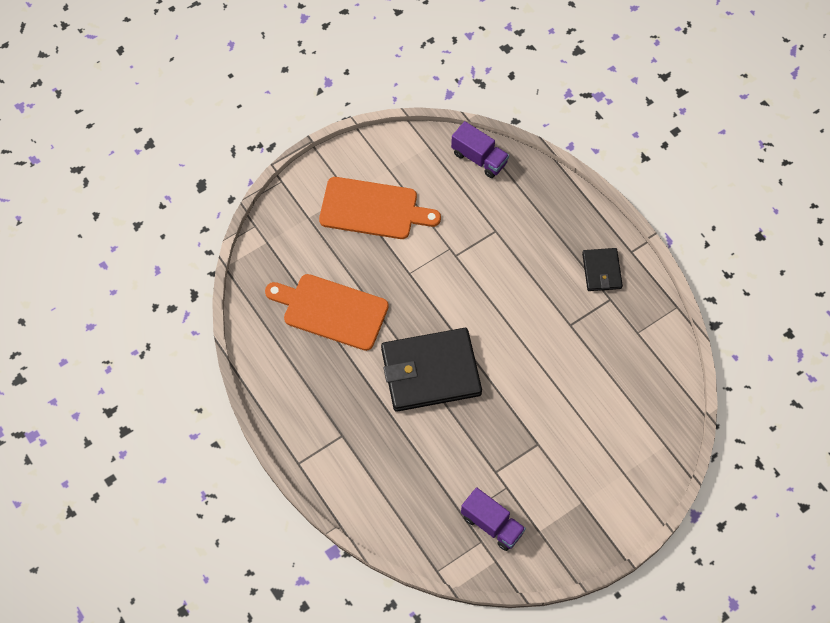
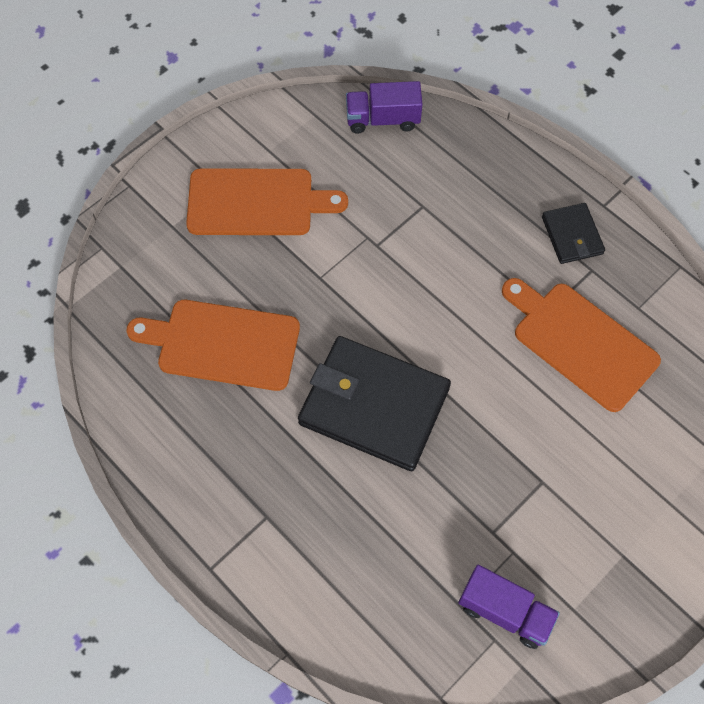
camera: 10 degrees left, 0 degrees up
(430, 372) = (373, 405): black wallet -> black wallet turned 45 degrees clockwise
(479, 158) = (382, 119): purple truck -> purple truck turned 150 degrees clockwise
(588, 351) = (580, 342): none -> orange cutting board

